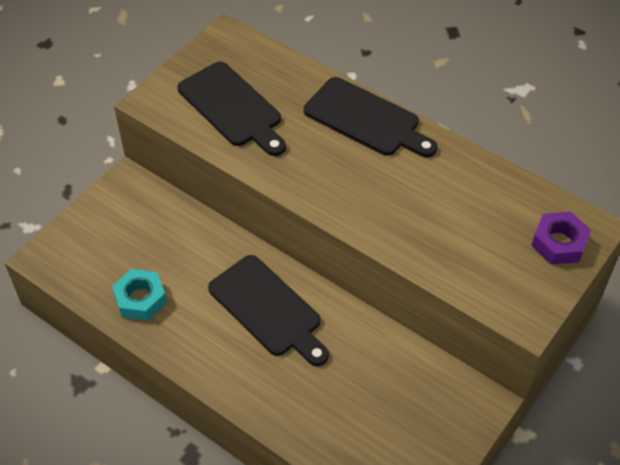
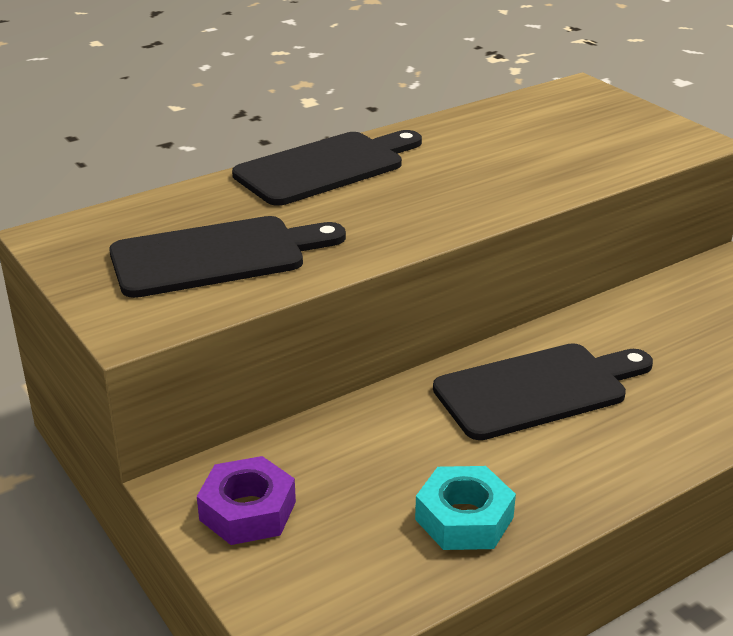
camera: 70 degrees left, 20 degrees down
(559, 243) = (594, 105): purple nut -> purple nut (248, 511)

